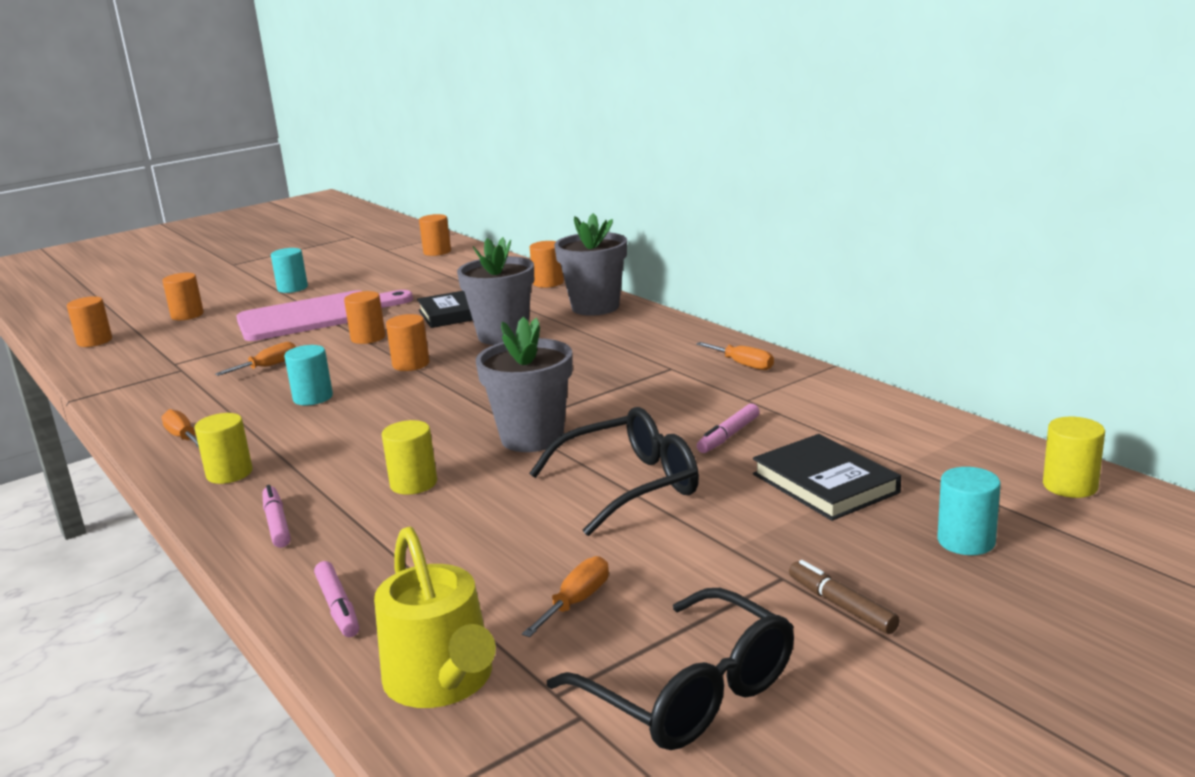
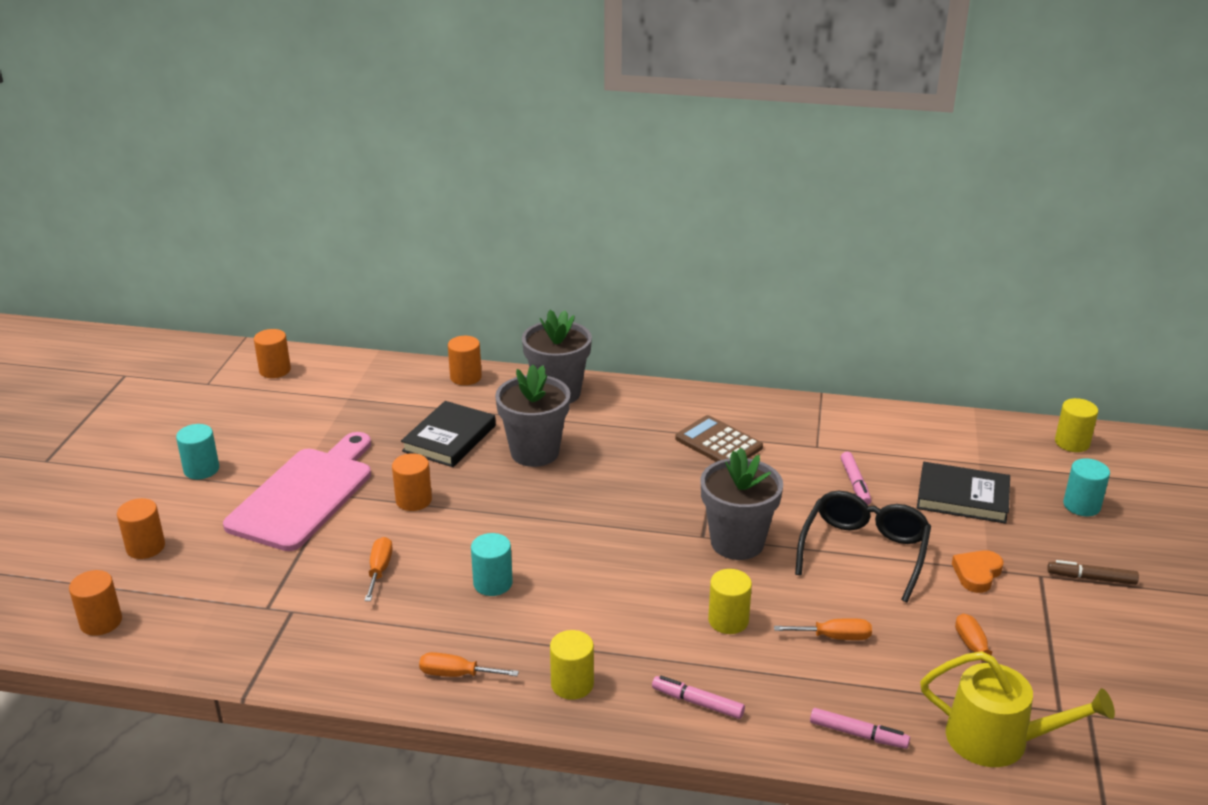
camera: 45 degrees left, 10 degrees up
(411, 364) = (511, 513): orange cylinder -> none
(659, 371) = (718, 443): none -> brown calculator
(690, 693) = (1111, 670): black glasses -> none
(710, 546) = (977, 574): none -> orange heart
(743, 364) = (764, 414): orange screwdriver -> orange screwdriver (834, 637)

